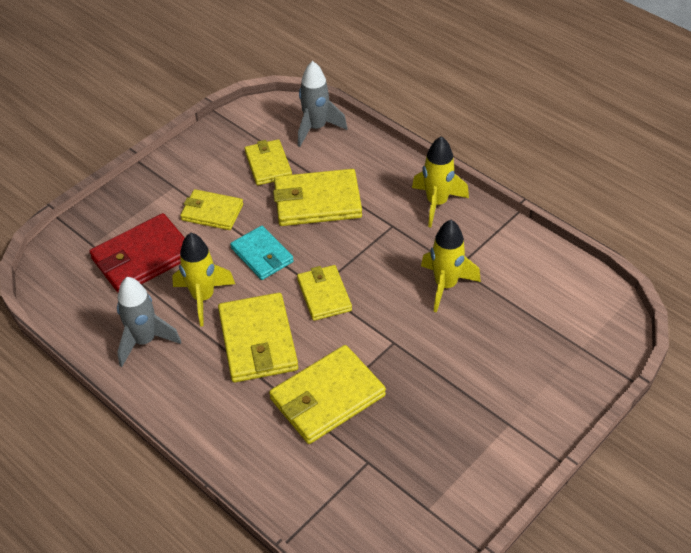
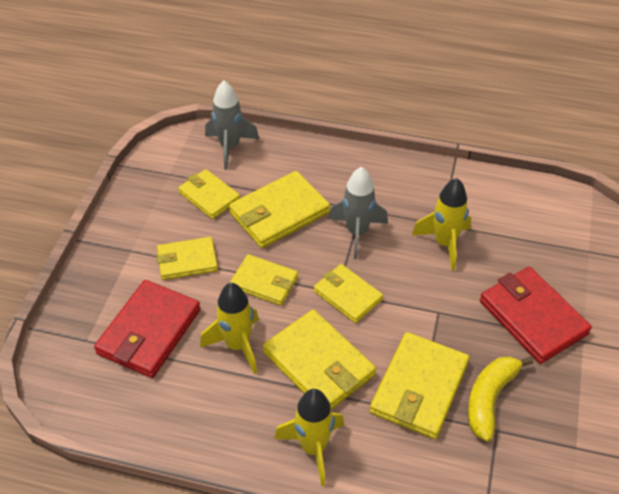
camera: 30 degrees left, 0 degrees up
(145, 341) = (210, 412): grey rocket -> grey rocket (357, 232)
(262, 255) = (264, 282): turquoise wallet -> yellow wallet
(382, 434) = (490, 399): none -> yellow banana
(437, 203) = (384, 175): yellow rocket -> yellow rocket (313, 448)
(477, 383) = (532, 317): none -> red wallet

